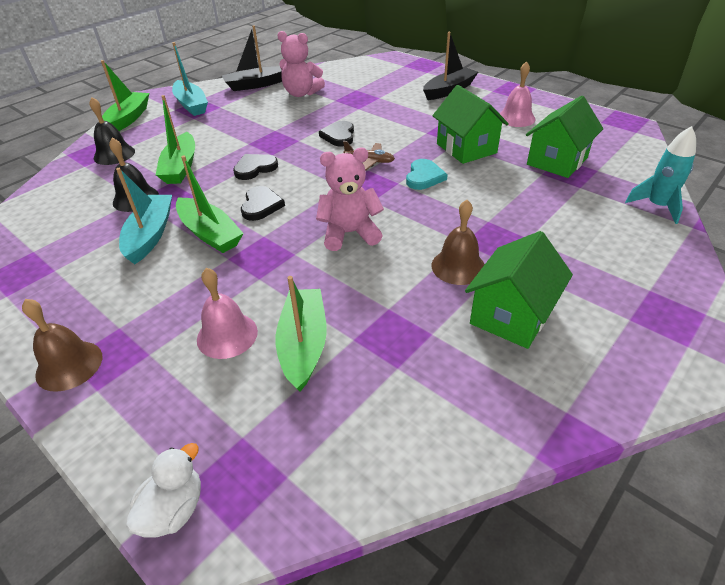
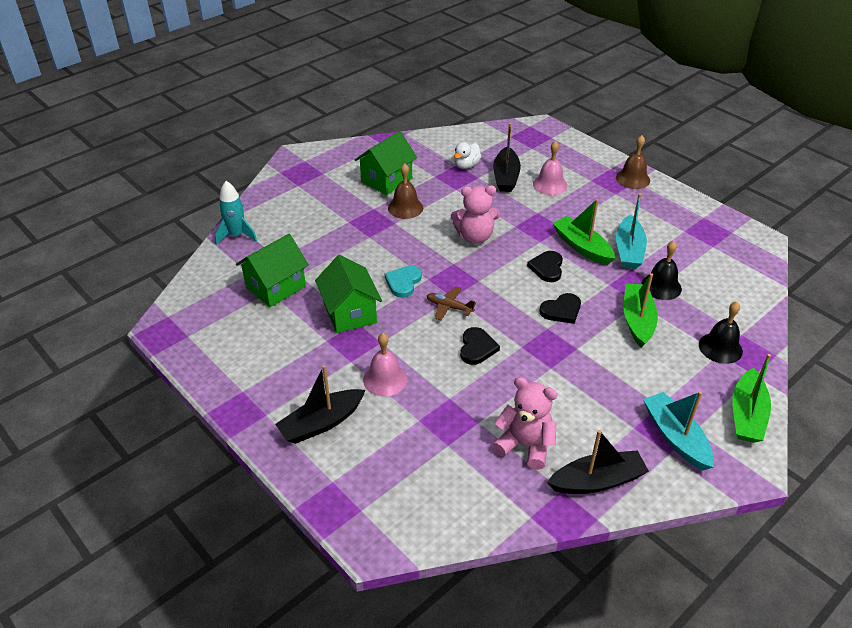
camera: 175 degrees left, 0 degrees up
(174, 509) = (554, 132): white duck -> white duck (466, 165)
(303, 345) = (506, 177): green boat -> black boat
(516, 118) = (272, 354): pink bell -> pink bell (385, 379)

